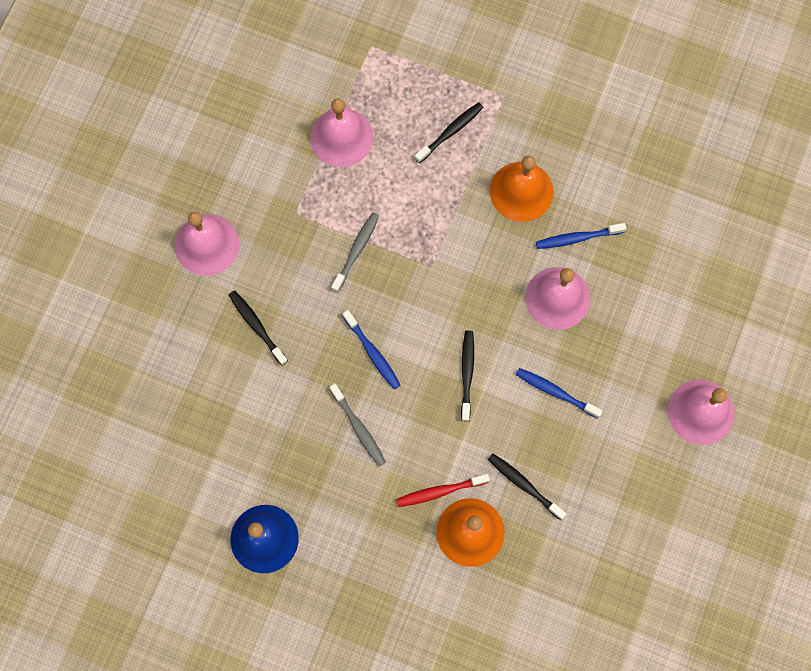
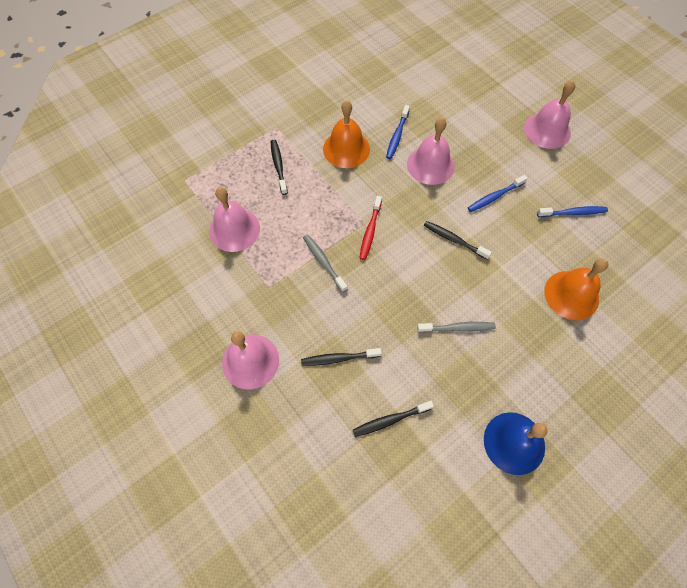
camera: 60 degrees left, 10 degrees down
(372, 353) = (405, 290): blue toothbrush -> blue toothbrush (573, 213)
(440, 491) = (532, 299): red toothbrush -> red toothbrush (370, 231)
(524, 485) = (551, 246): black toothbrush -> black toothbrush (390, 420)

